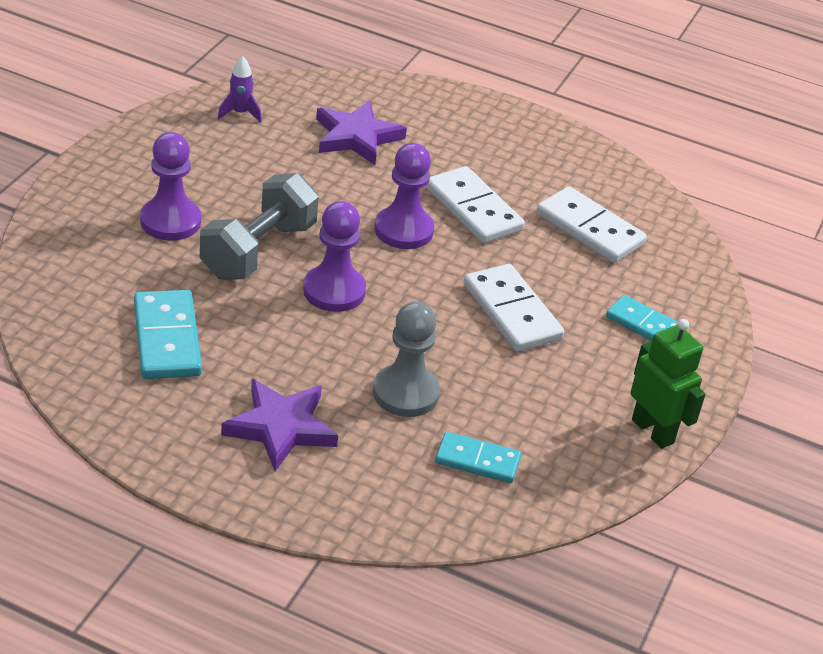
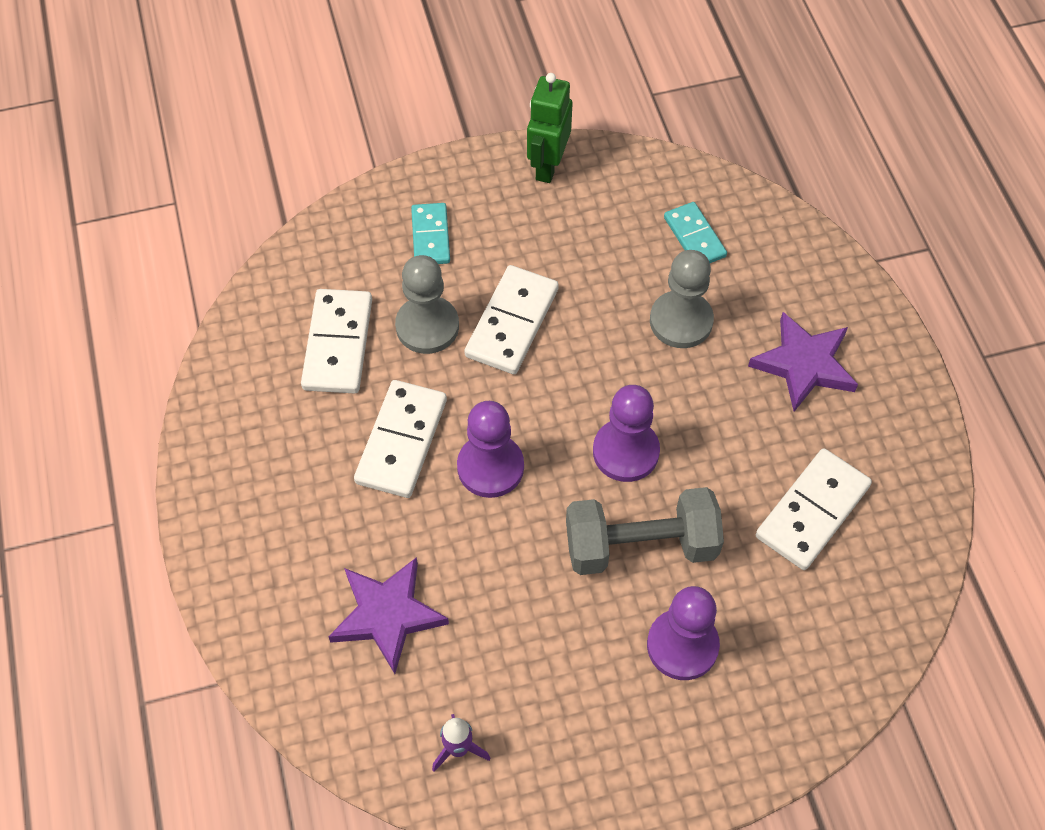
camera: 125 degrees left, 20 degrees up
(166, 339) = (812, 511): turquoise domino -> white domino
(557, 273) = (427, 326): none -> grey pawn

